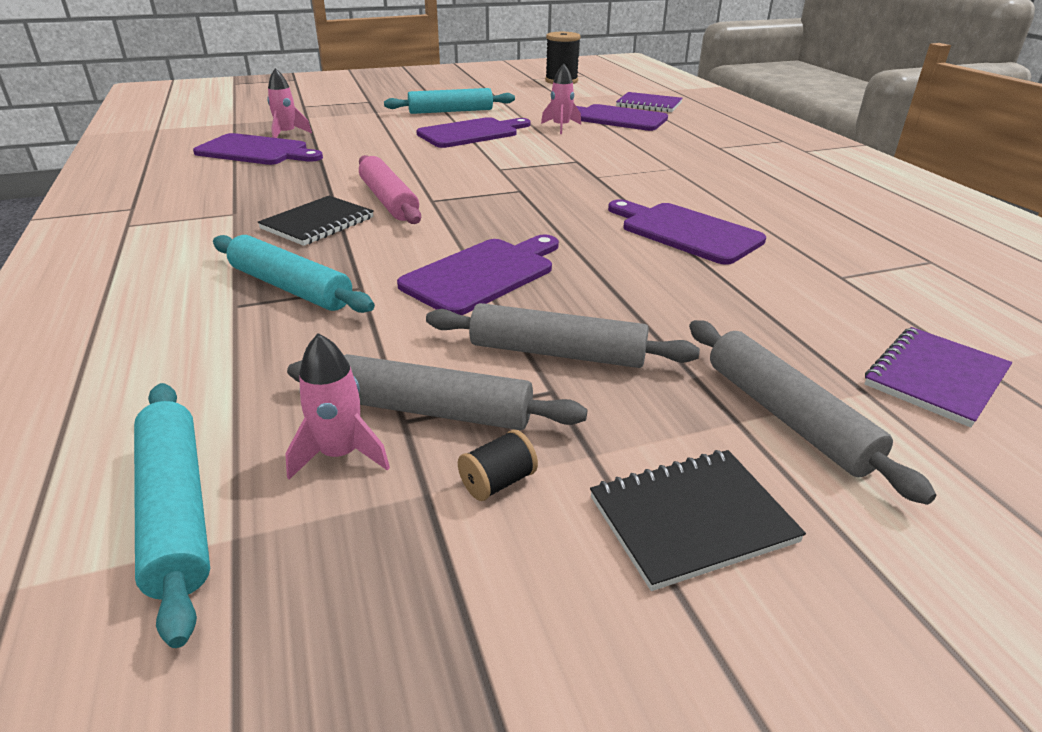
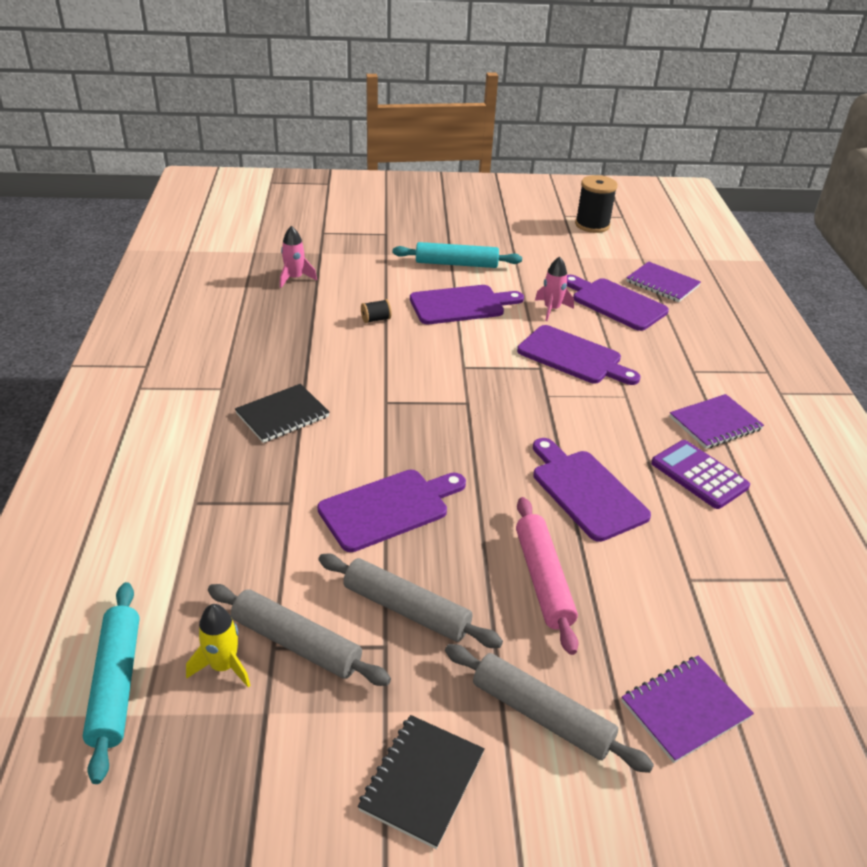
camera: 15 degrees right, 5 degrees up
(256, 151) = (261, 301): purple cutting board -> purple cutting board (573, 356)
(290, 287) = (239, 491): turquoise rolling pin -> none
(340, 454) = (223, 666): pink rocket -> yellow rocket
(388, 200) = (349, 395): pink rolling pin -> pink rolling pin (543, 579)
(498, 482) = (313, 716): black spool -> black spool (376, 319)
(691, 519) = (422, 781): black notebook -> black notebook turned 60 degrees counterclockwise
(767, 174) = (715, 423): none -> purple notebook
(783, 206) = (699, 475): none -> purple calculator
(786, 416) = (541, 715): grey rolling pin -> grey rolling pin turned 45 degrees counterclockwise

